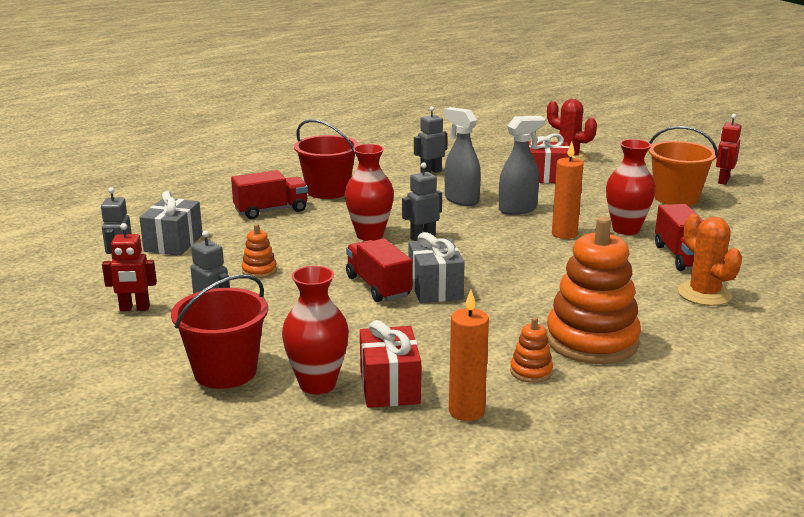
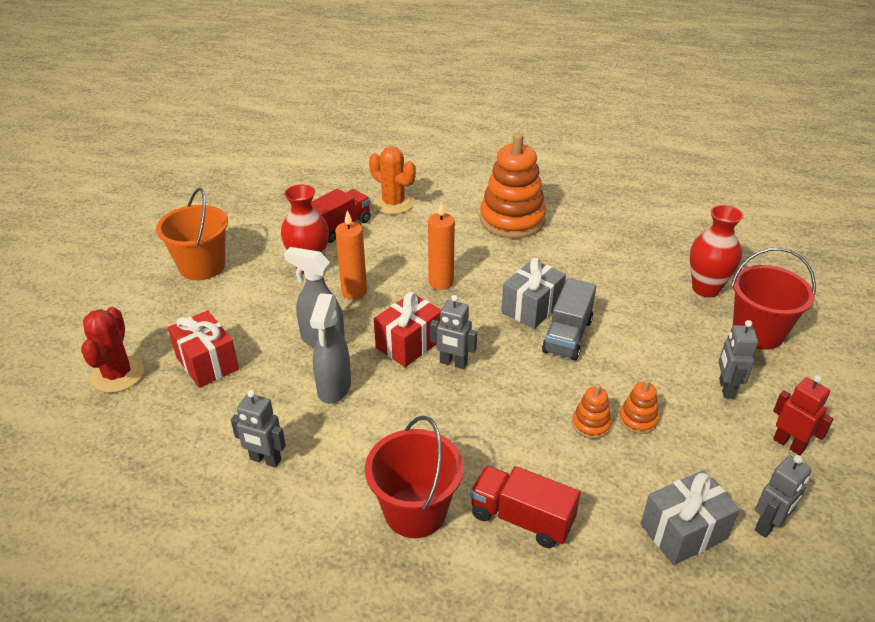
camera: 130 degrees left, 15 degrees up
(369, 235) = (487, 399): red vase -> none
(378, 286) = (567, 336): red truck -> grey truck
(389, 387) = (665, 263): red gift -> red gift (409, 344)
(466, 411) = (643, 229): orange candle -> orange candle (441, 282)
(531, 371) = (575, 226): orange stacking toy -> orange stacking toy (591, 424)
(704, 294) = (393, 203): orange cactus -> orange cactus turned 75 degrees counterclockwise
(723, 180) = (127, 256): red robot -> none

